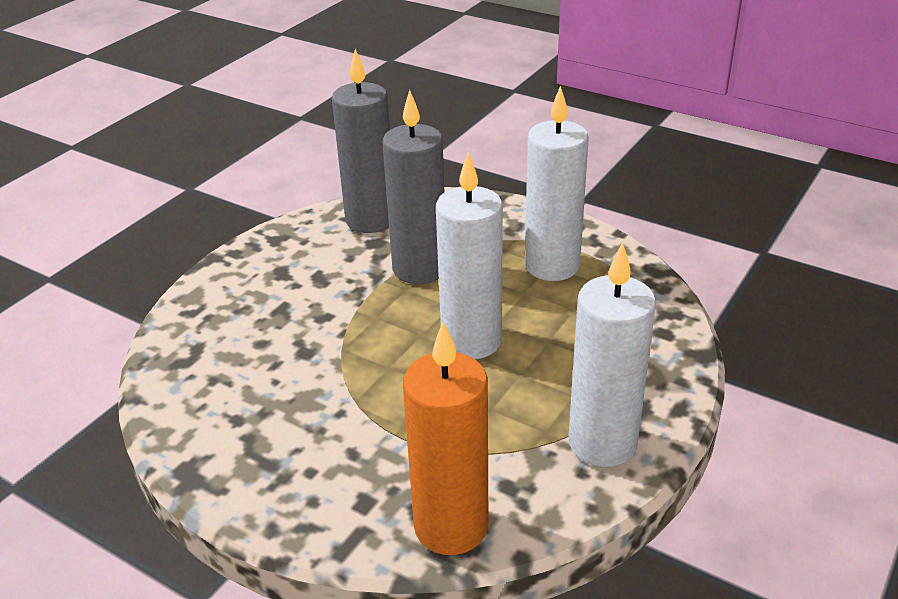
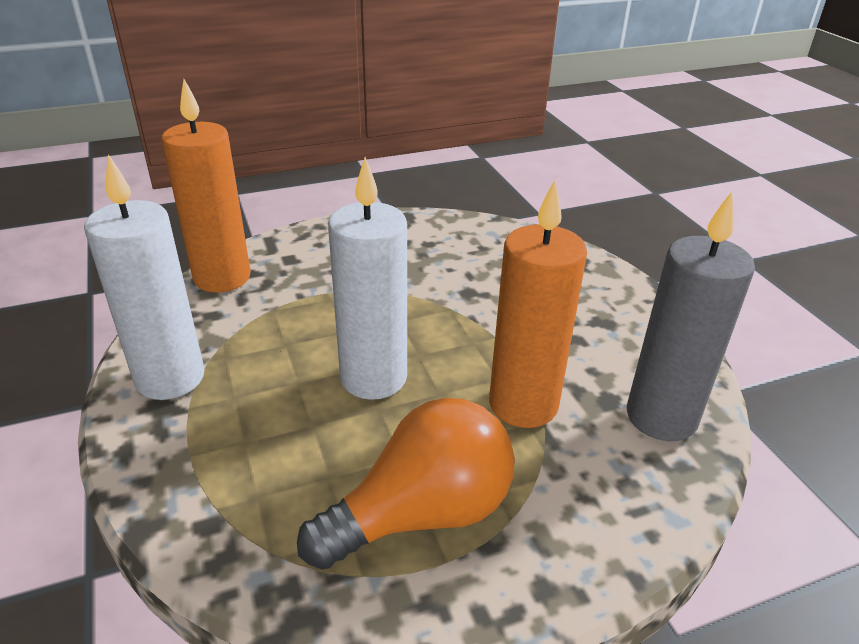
camera: 125 degrees right, 0 degrees up
(419, 269) = (523, 404): grey candle -> orange candle
(552, 266) = (421, 513): white candle -> orange light bulb

